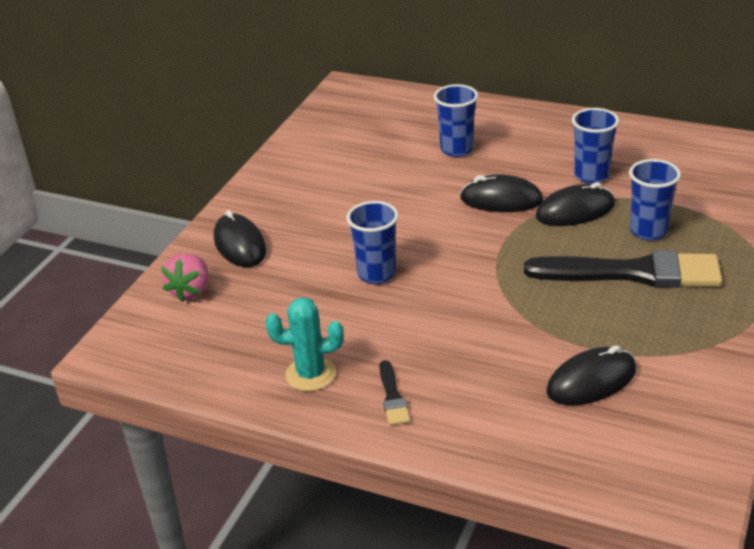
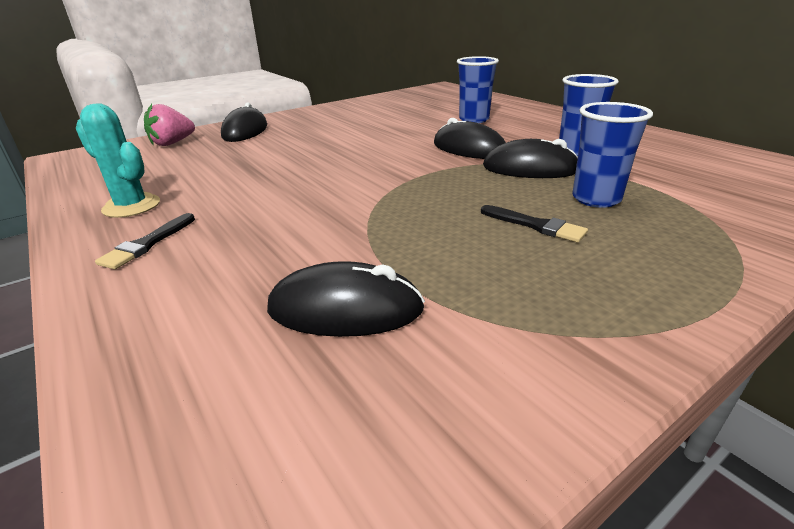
camera: 30 degrees right, 5 degrees down
(376, 274) = (298, 164): blue cup -> none
(632, 273) = (535, 225): black brush -> black brush, size x0.43

